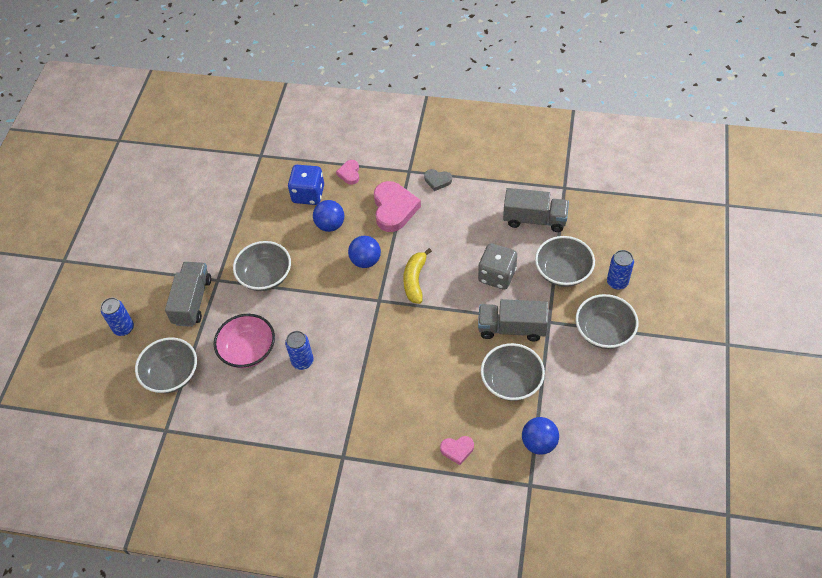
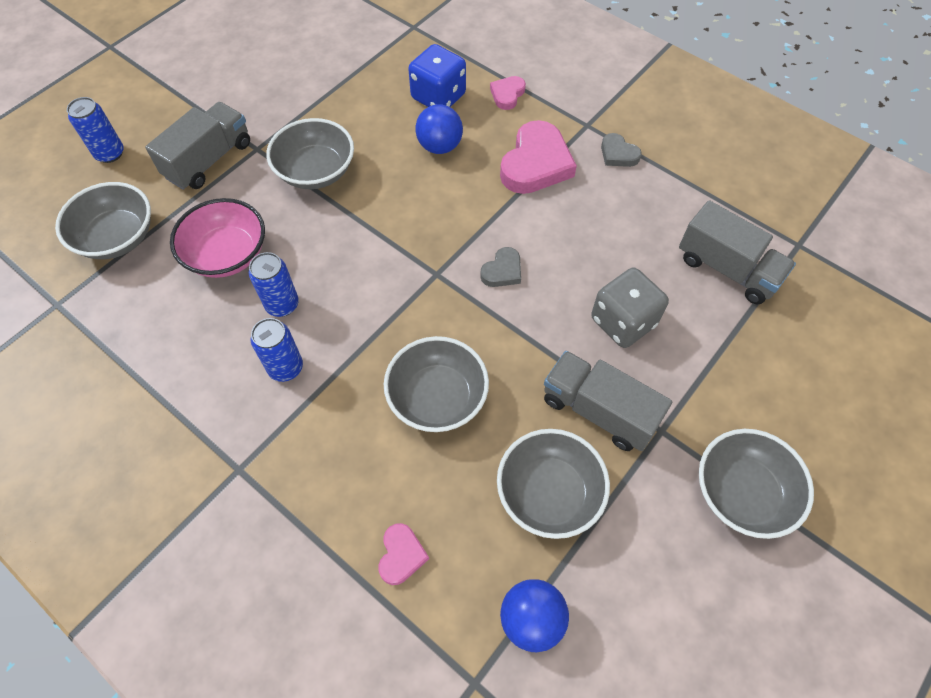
camera: 25 degrees right, 5 degrees up
(365, 261) = (454, 213): blue ball -> none
(415, 280) = (502, 271): yellow banana -> grey heart
(457, 450) = (401, 555): pink heart -> pink heart turned 105 degrees counterclockwise
(563, 271) = (727, 365): grey bowl -> grey bowl (437, 397)
(617, 282) = (806, 425): blue can -> blue can (285, 368)

